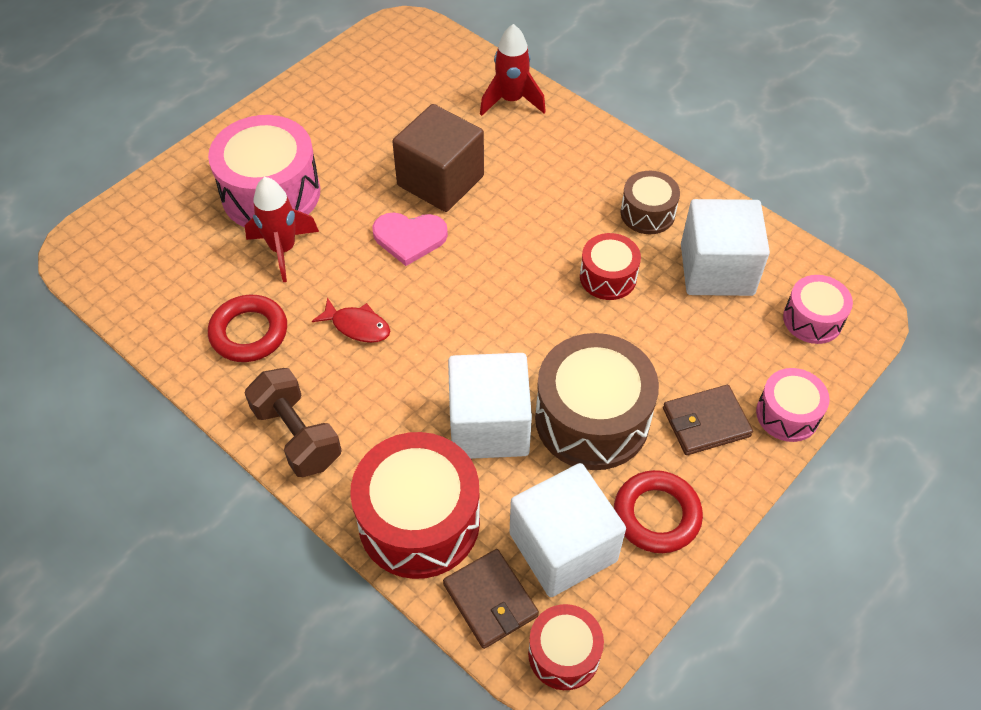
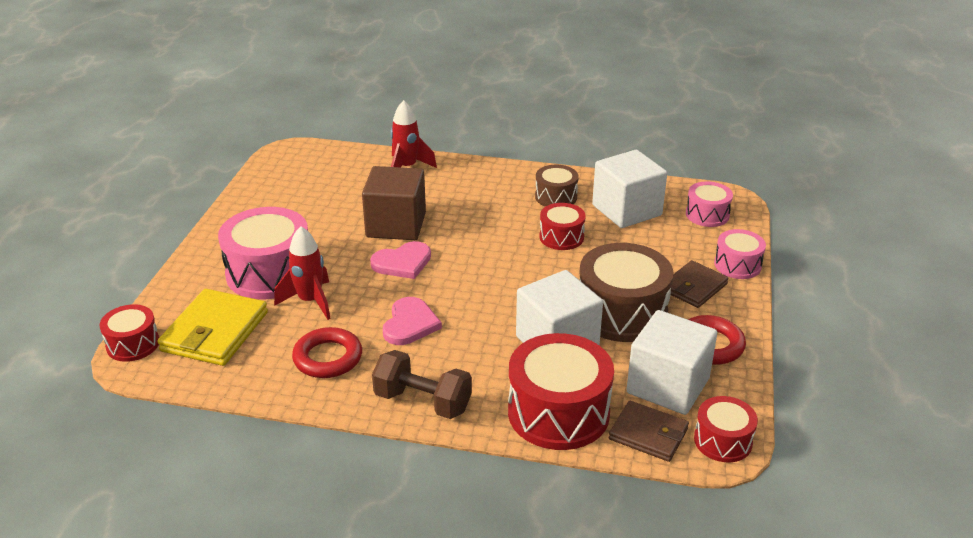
camera: 30 degrees left, 20 degrees down
(92, 230) = (133, 344): none -> red drum
(171, 248) = (215, 331): none -> yellow wallet
(357, 326) = (410, 324): red fish -> pink heart

